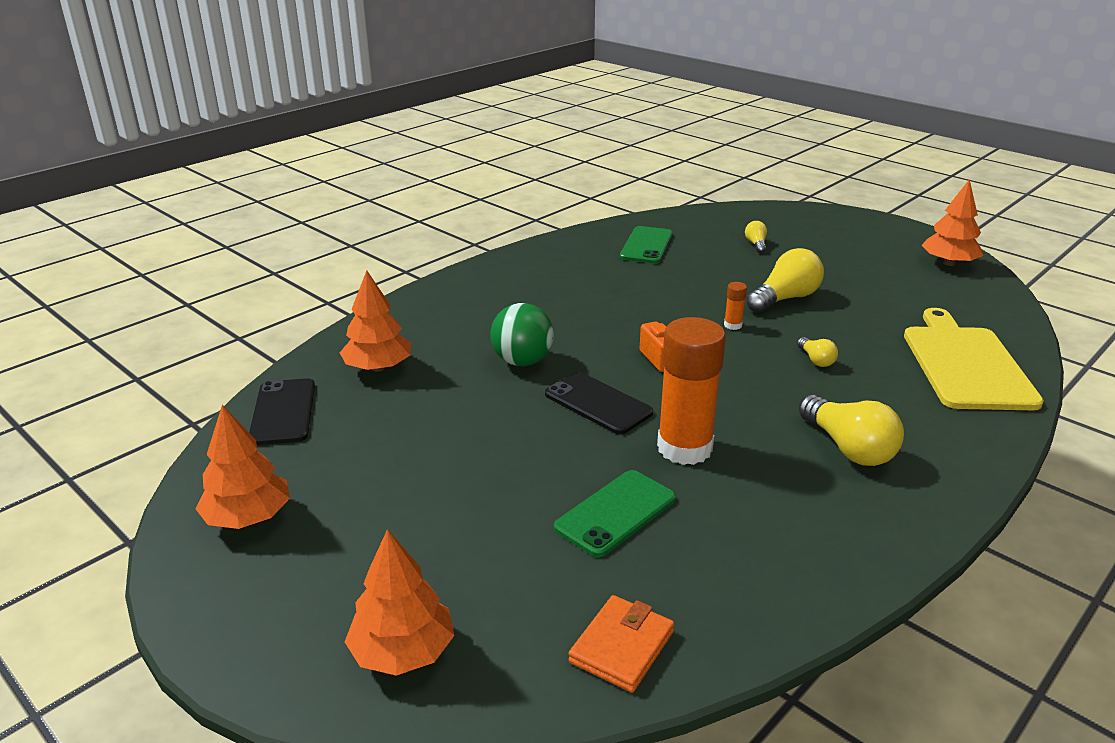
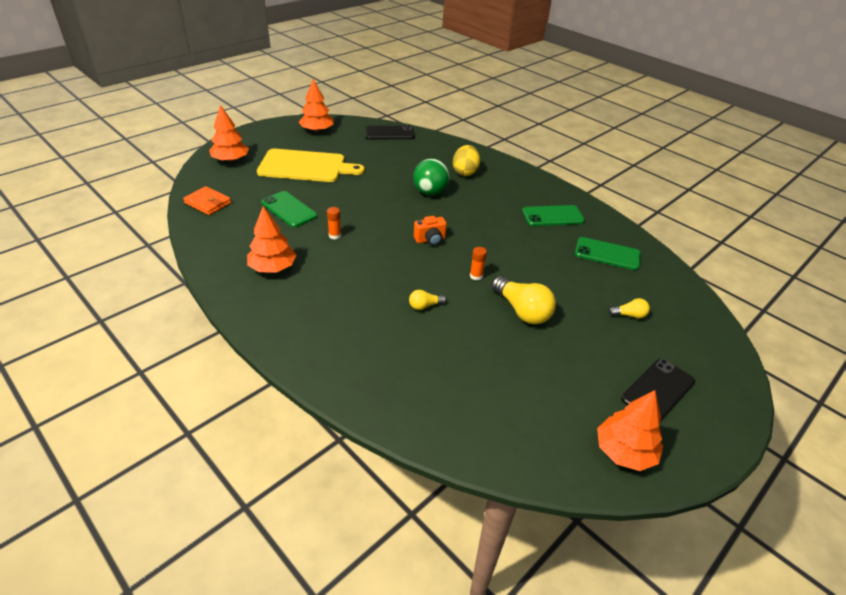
camera: 90 degrees right, 10 degrees up
(378, 367) = (426, 153): orange tree -> orange tree (273, 268)
(450, 331) = (465, 172): none -> yellow egg
(570, 271) = (553, 216): none -> green phone
(598, 403) = (383, 213): black phone -> black phone (658, 390)
(684, 448) = (335, 235): orange glue stick -> orange glue stick, size x0.41
(848, 448) = (318, 295): yellow light bulb -> none
(966, 364) = (413, 389): yellow cutting board -> yellow cutting board (305, 166)

